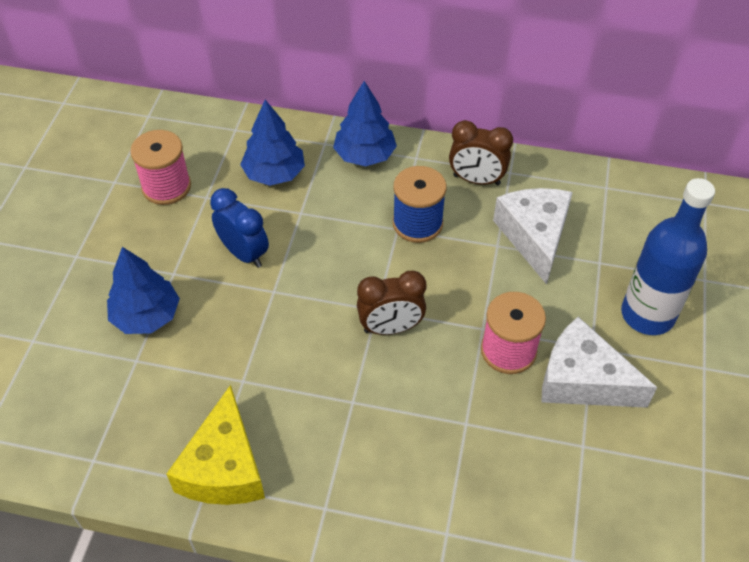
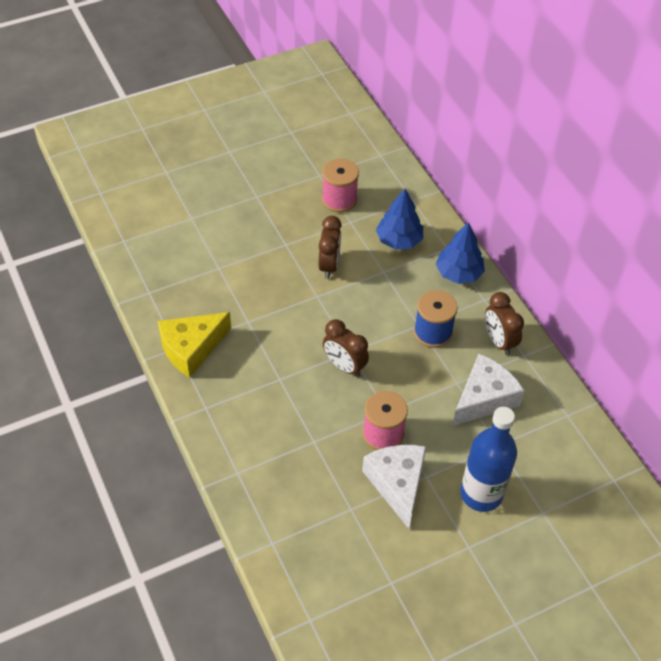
camera: 50 degrees right, 0 degrees up
(146, 316) = (249, 253): blue tree -> none
(244, 253) = (329, 265): blue clock -> brown clock

